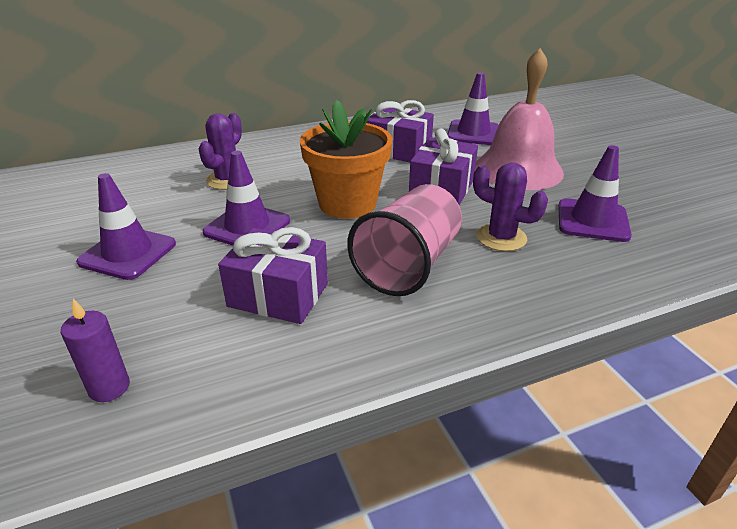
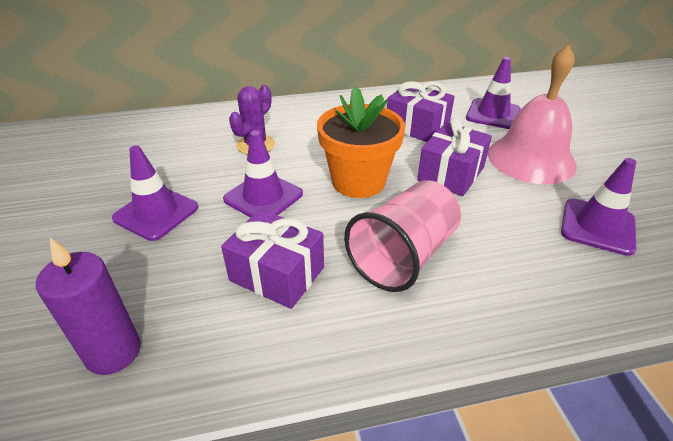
camera: 10 degrees right, 5 degrees up
(109, 387) = (113, 352): purple candle -> purple candle, size x1.53
(501, 238) = (500, 236): purple cactus -> none

